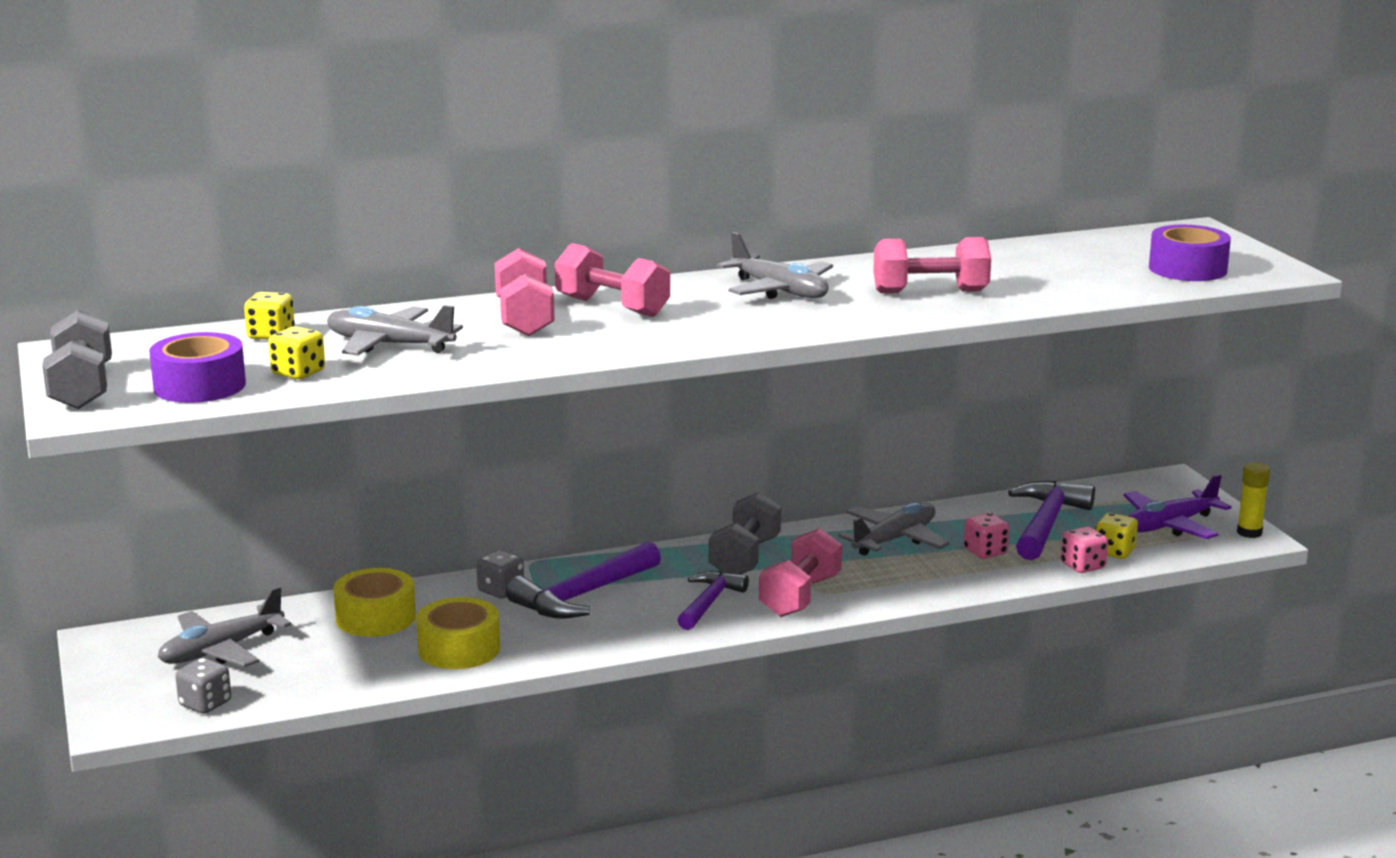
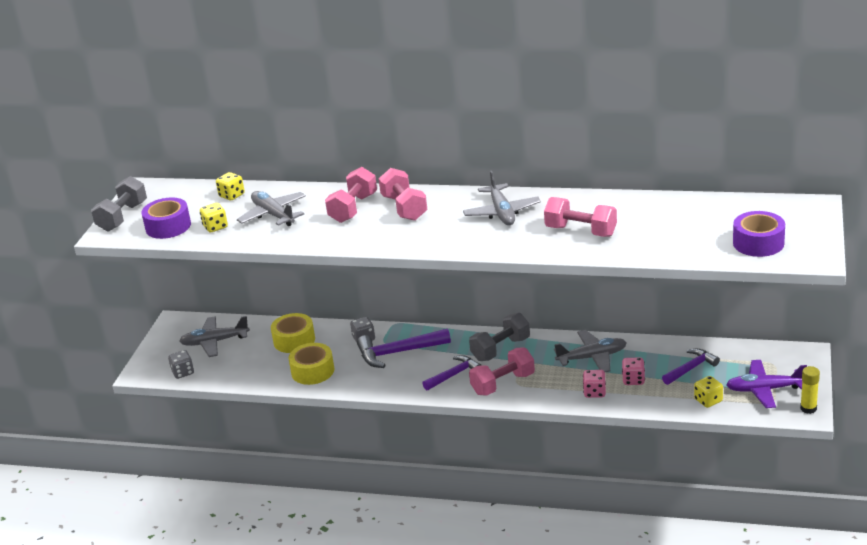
camera: 35 degrees right, 10 degrees up
(1046, 523) = (691, 368): purple hammer -> purple hammer, size x0.65
(1083, 566) = (678, 406): pink dice -> pink dice (594, 392)

